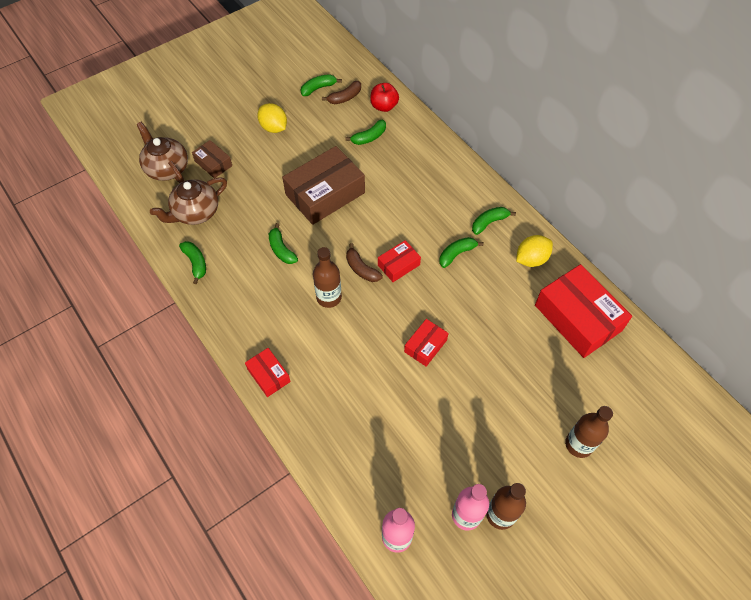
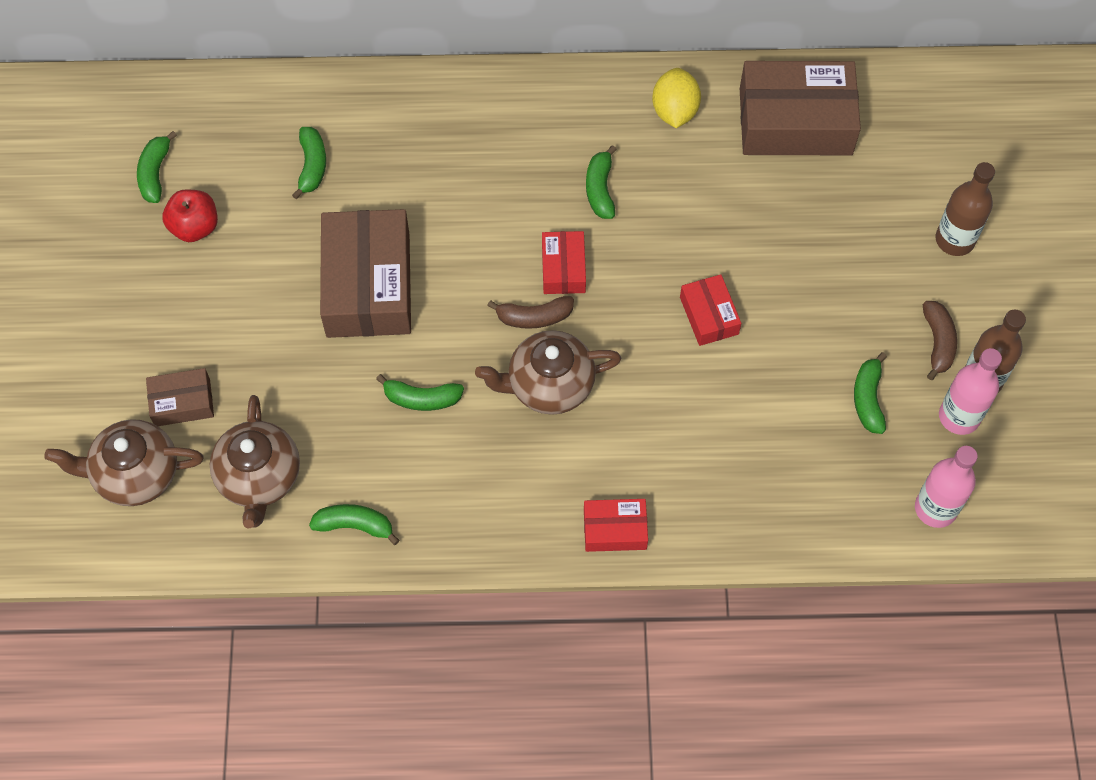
camera: 55 degrees left, 5 degrees up
(274, 128) = (182, 280): yellow lemon -> none
(329, 297) = (549, 385): brown bottle -> brown teapot
(345, 97) = (206, 149): brown banana -> brown banana (937, 342)
(384, 106) = (270, 110): red apple -> red apple (195, 227)
(489, 222) = (581, 119): green banana -> green banana (868, 399)
(577, 318) = (795, 121): red box -> brown box

